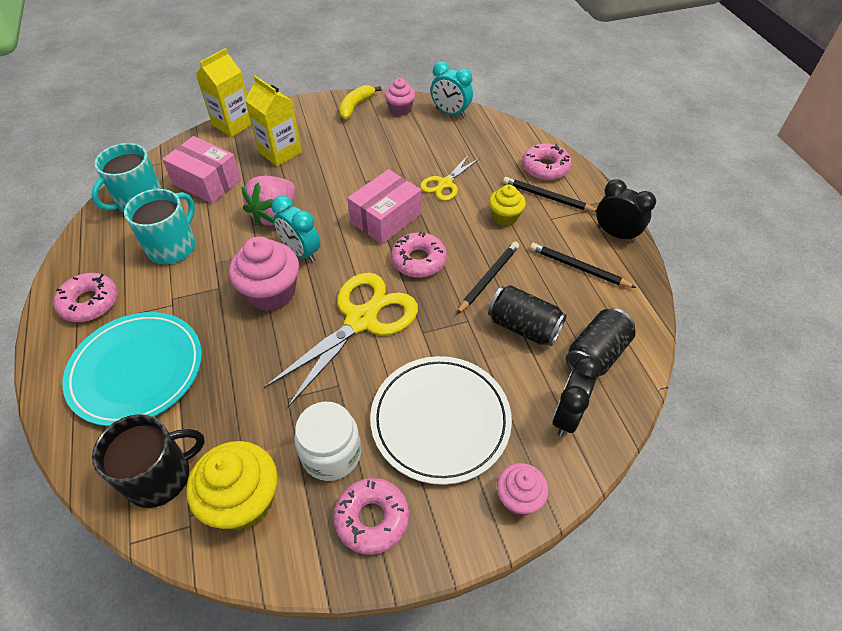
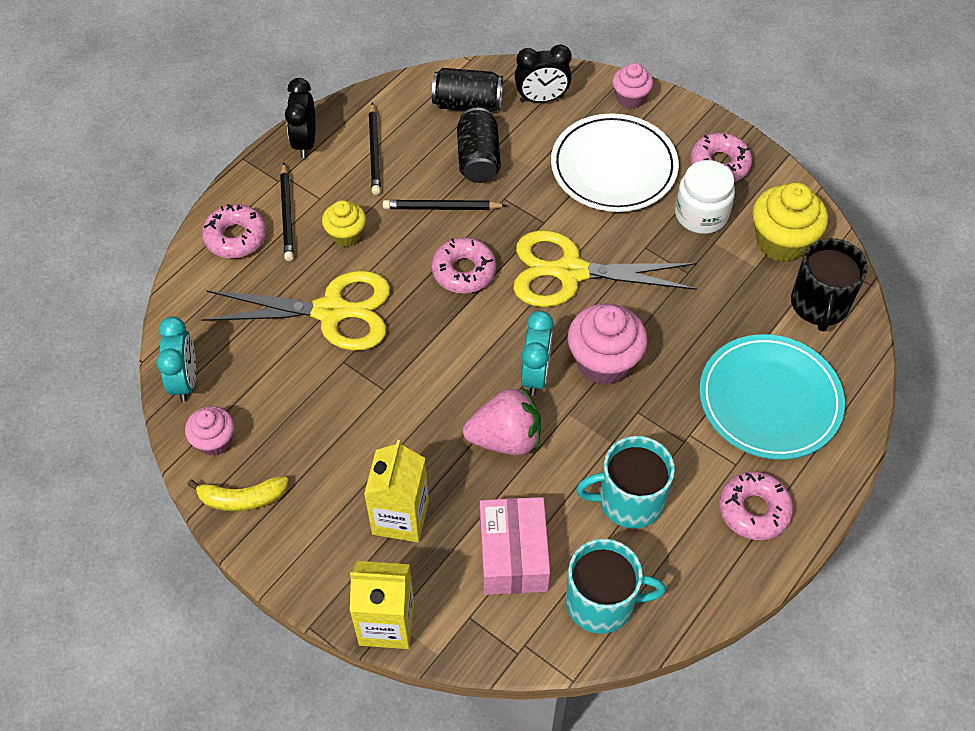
camera: 125 degrees left, 5 degrees up
(160, 476) = (819, 305): black mug -> black mug turned 105 degrees counterclockwise
(386, 218) = (428, 332): pink box -> none
(445, 183) = (331, 312): yellow scissors -> yellow scissors, size x1.85

